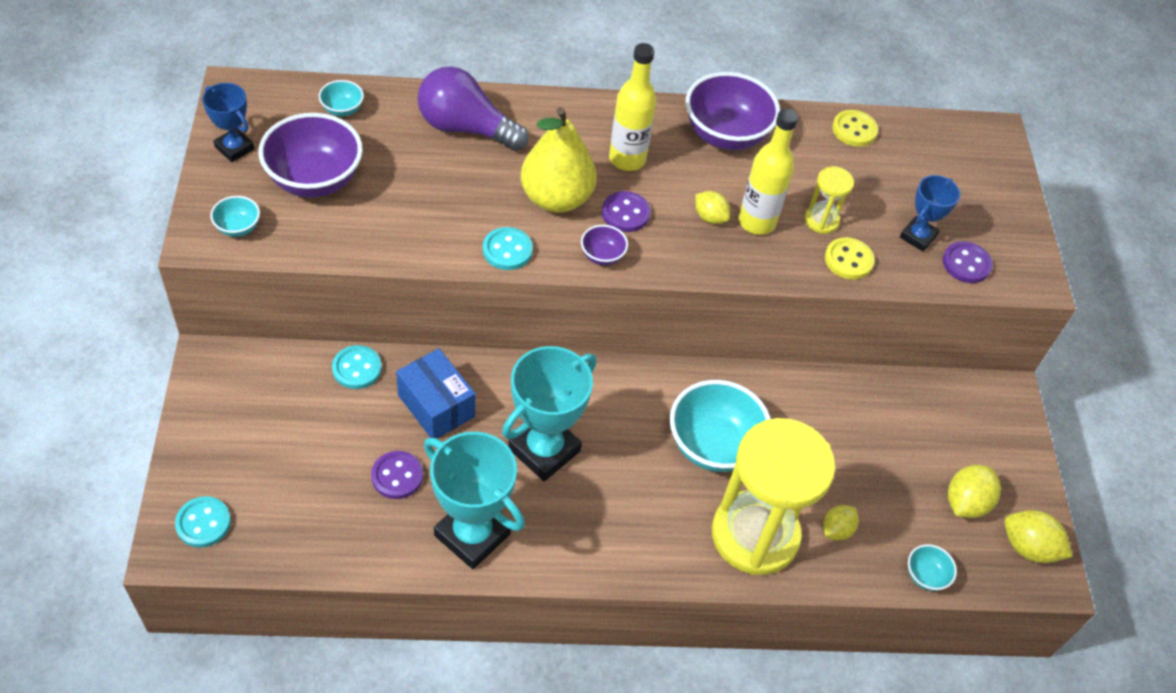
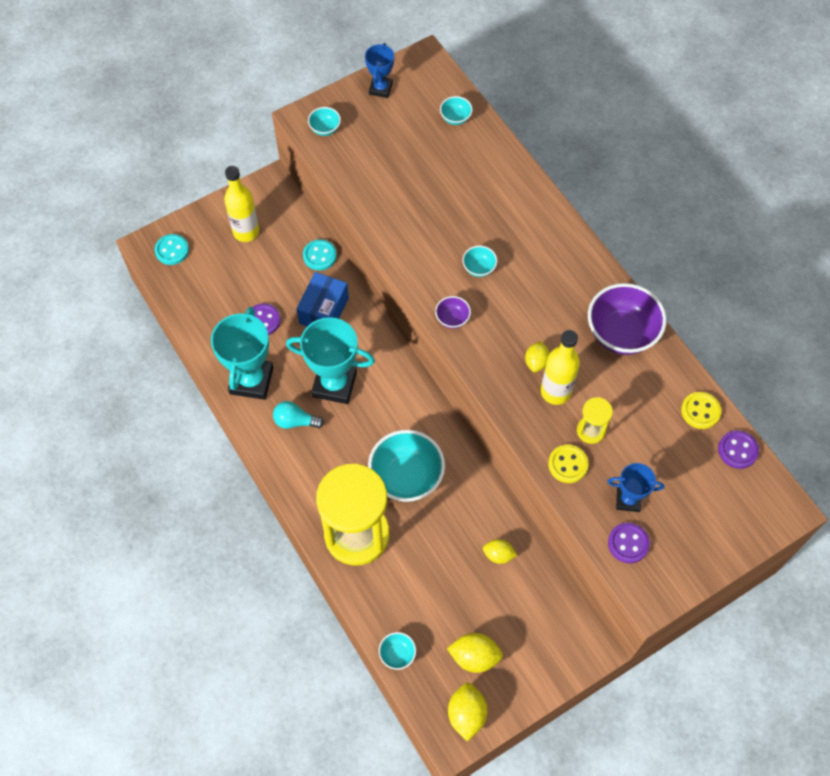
camera: 65 degrees right, 10 degrees up
(315, 180) = (389, 140): purple bowl -> none
(465, 128) = (496, 187): purple light bulb -> none
(507, 250) = (415, 266): turquoise button -> none
(556, 198) = (479, 268): yellow pear -> turquoise bowl
(563, 517) = (295, 421): none -> turquoise light bulb
(625, 213) = (498, 312): purple button -> purple button (737, 450)
(627, 159) = (547, 288): yellow bottle -> yellow bottle (246, 231)
(837, 530) = (394, 582): yellow lemon -> yellow lemon (498, 555)

